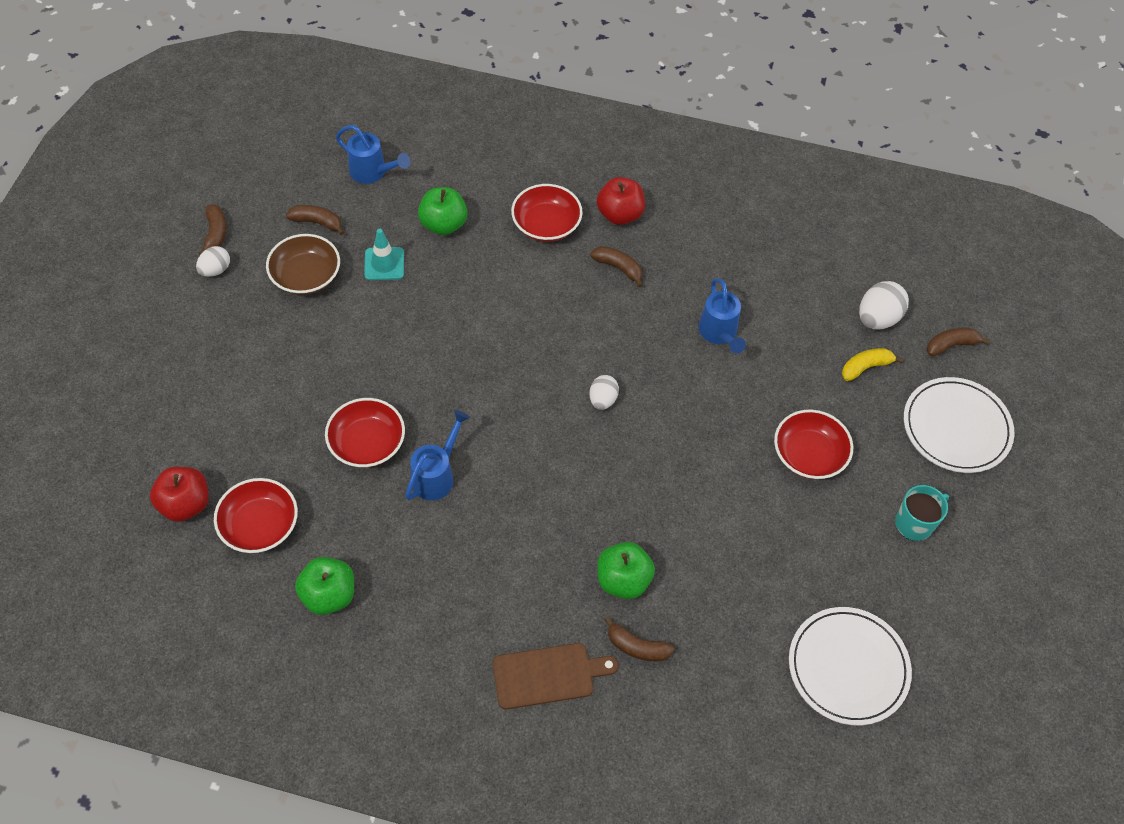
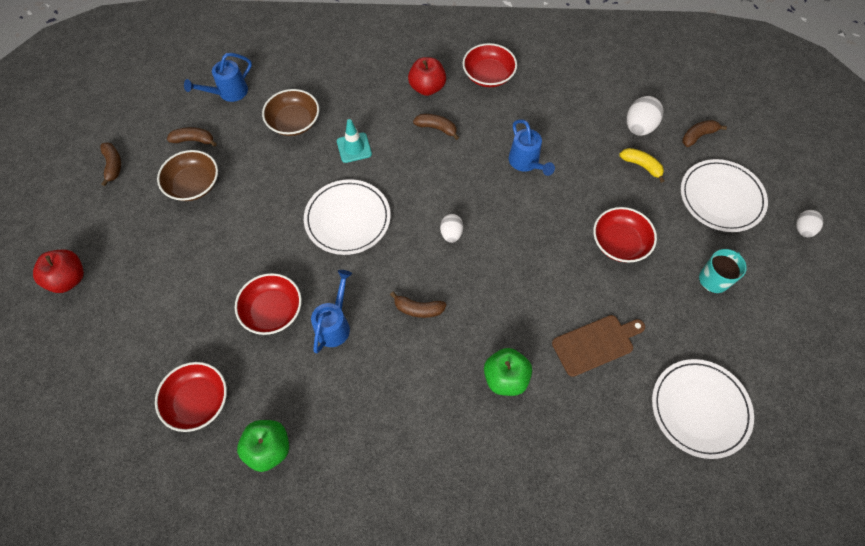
camera: 10 degrees left, 5 degrees up
(185, 504) = (131, 397): red apple -> red apple (69, 279)
(215, 270) = (119, 195): white egg -> white egg (803, 229)
(372, 172) = (229, 93): blue watering can -> blue watering can turned 120 degrees clockwise
(384, 264) = (254, 162): turquoise traffic cone -> turquoise traffic cone (354, 148)
(443, 224) = (294, 122): green apple -> brown bowl
(481, 355) = (347, 219): none -> white plate
(546, 225) = (373, 106): red bowl -> red bowl (488, 75)
(548, 675) = (466, 475): brown cutting board -> brown cutting board (595, 344)
(637, 647) = (531, 432): brown banana -> brown banana (418, 309)
(865, 367) = (641, 166): yellow banana -> yellow banana turned 75 degrees clockwise

